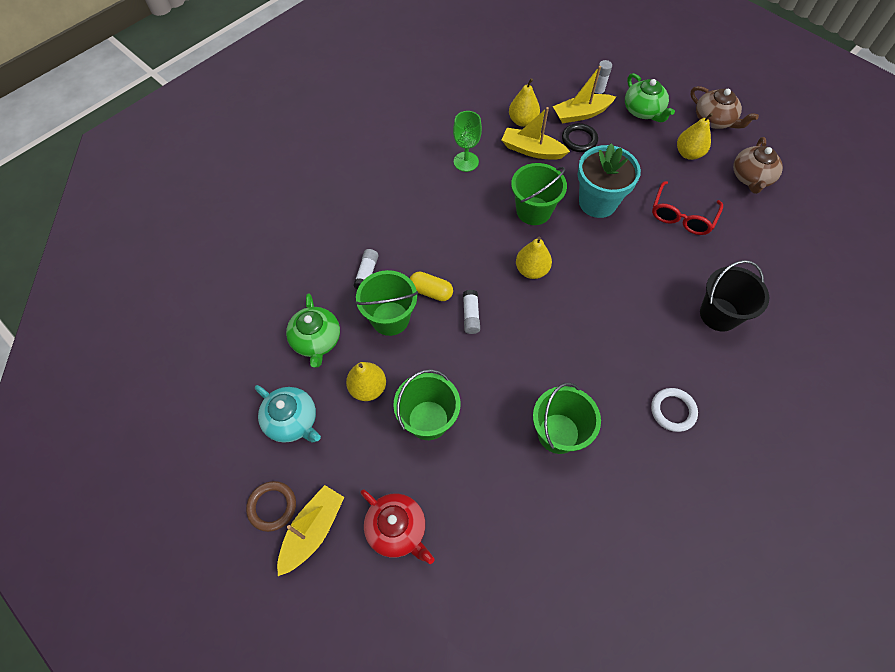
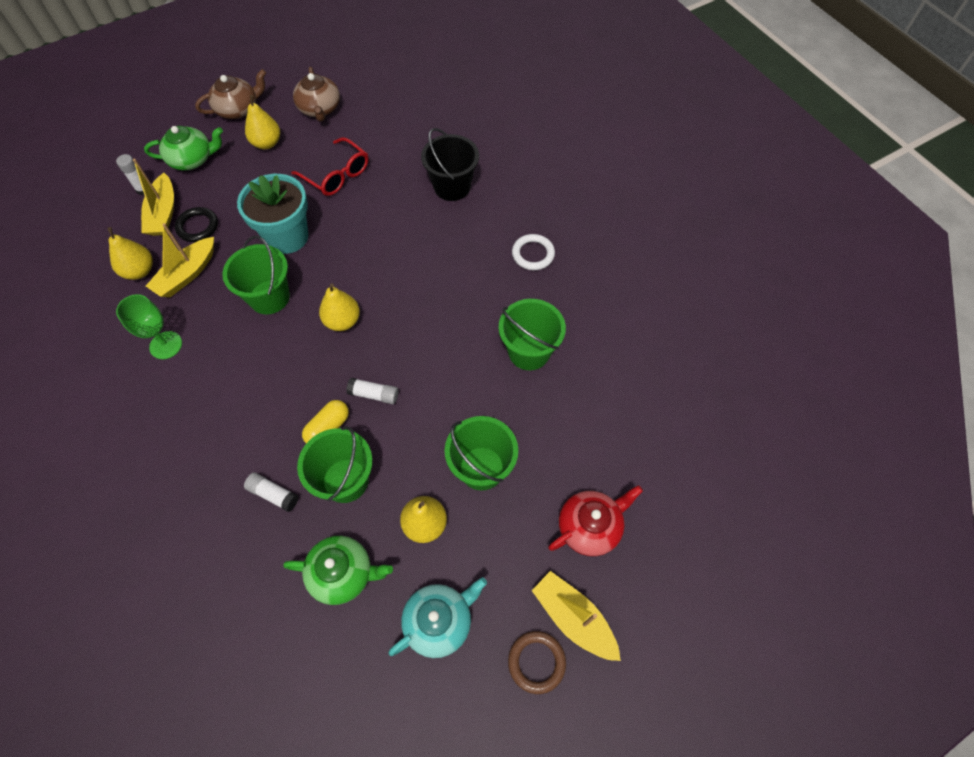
camera: 75 degrees left, 0 degrees up
(751, 178) = (320, 109): brown teapot -> brown teapot turned 45 degrees clockwise

